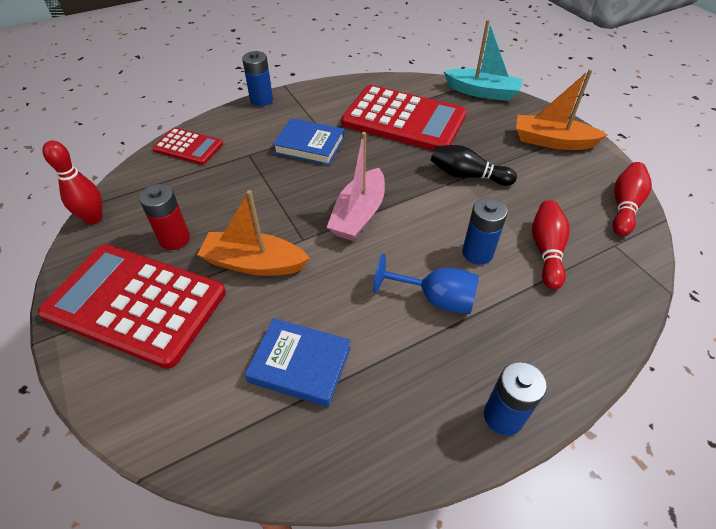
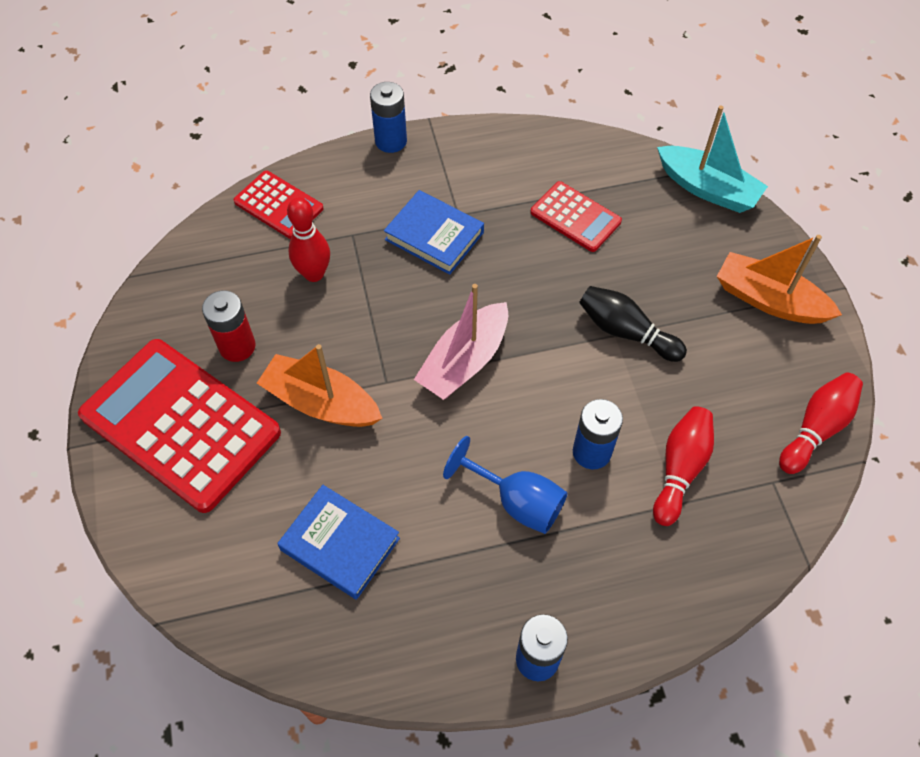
camera: 15 degrees right, 10 degrees up
(94, 218) = (150, 295): red bowling pin -> red bowling pin (314, 274)
(404, 119) = (575, 217): red calculator -> red calculator, size x0.51

